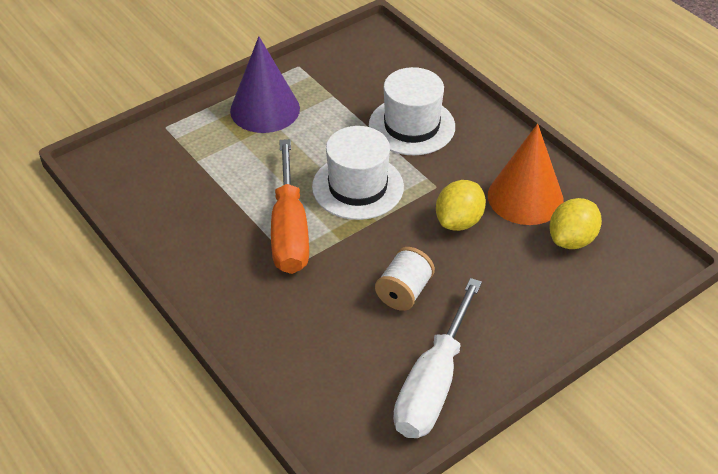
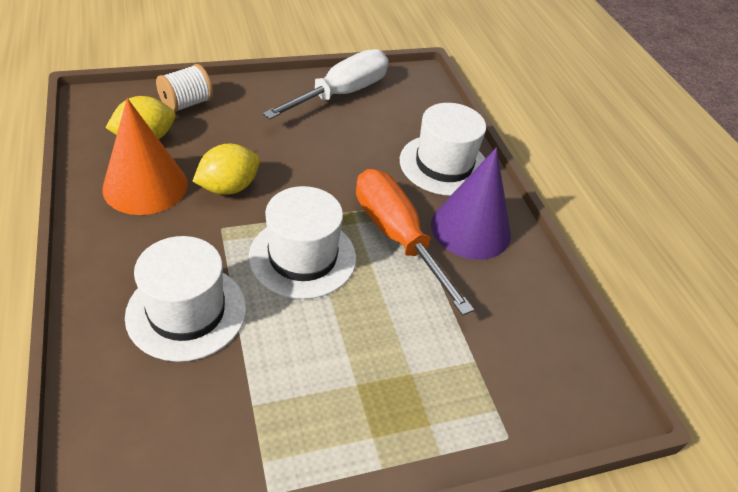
camera: 165 degrees left, 0 degrees up
(265, 109) = (359, 415): purple cone -> purple cone (470, 229)
(272, 326) = (444, 165): none -> white hat
(289, 230) = (397, 236): orange screwdriver -> orange screwdriver turned 45 degrees counterclockwise
(404, 292) = (322, 151): white spool -> white spool (186, 104)

